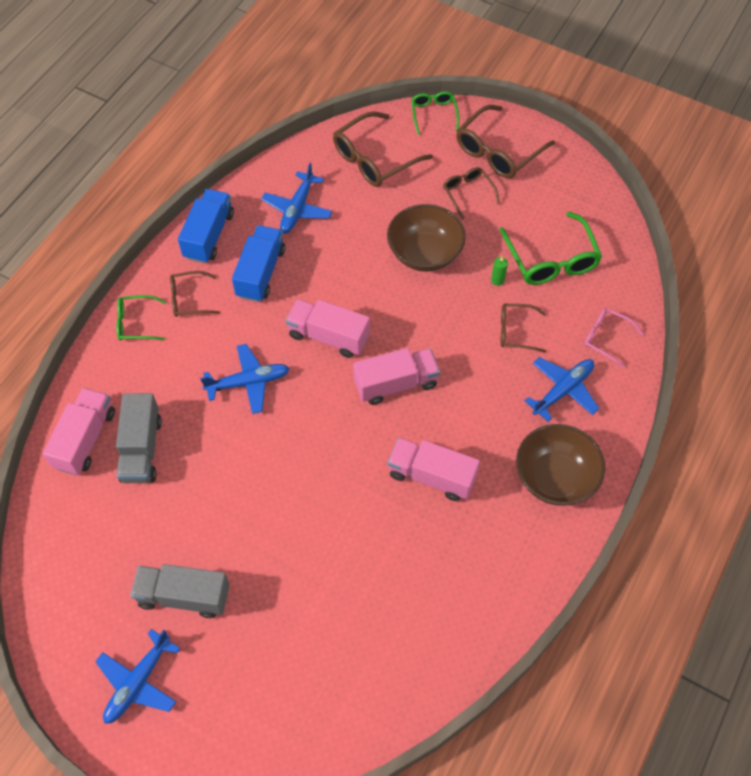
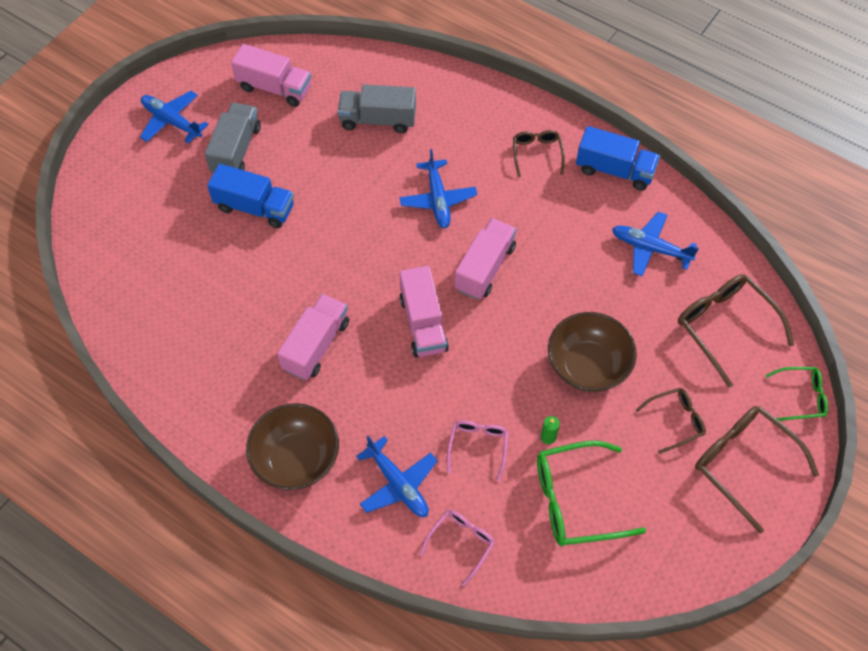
camera: 95 degrees right, 0 degrees up
(85, 439) = (393, 81): pink truck -> pink truck (274, 88)
(136, 323) = (511, 114): green glasses -> none
(261, 273) = (566, 213): blue truck -> blue truck (255, 207)
(516, 331) = (478, 447): brown glasses -> pink glasses

